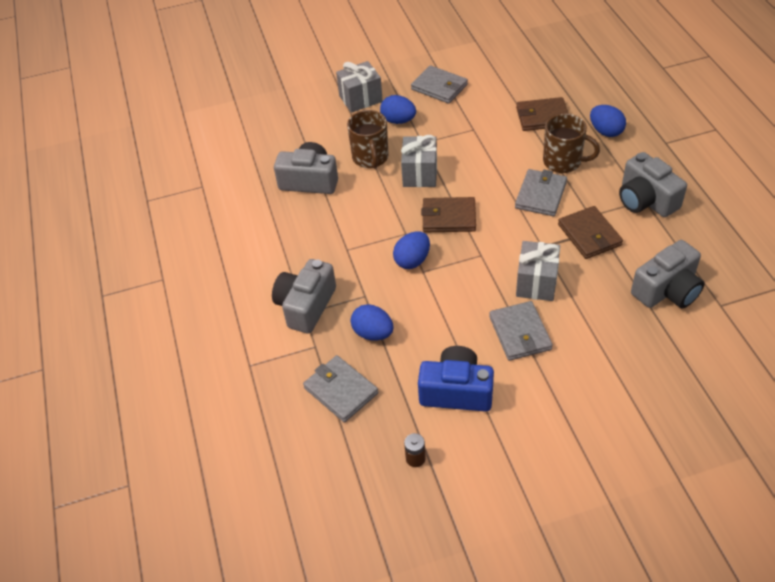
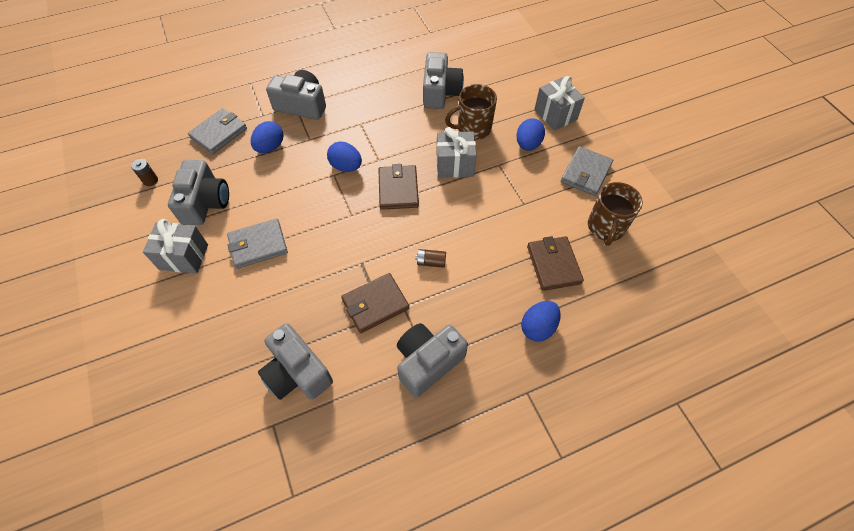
camera: 80 degrees right, 10 degrees up
(456, 391) = (205, 202): blue camera -> grey camera
(536, 282) = (315, 258): grey gift -> grey gift (184, 257)
(540, 195) = (431, 262): grey wallet -> brown battery
(563, 162) = (482, 283): brown mug -> brown mug (605, 227)

